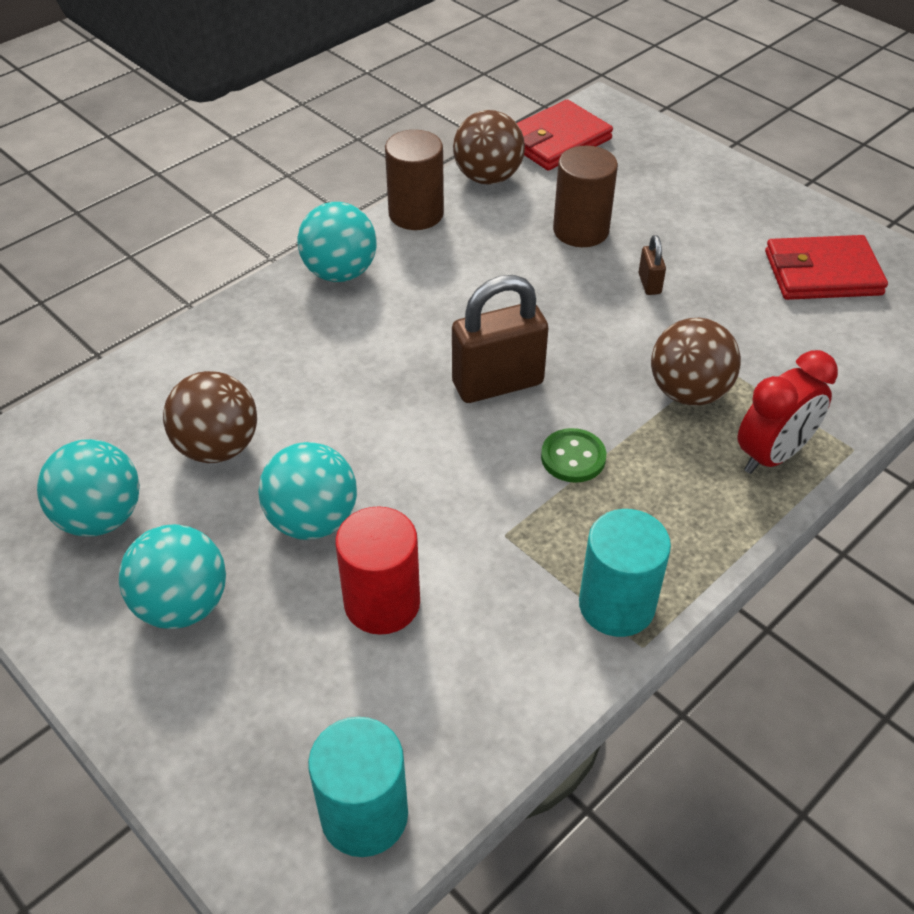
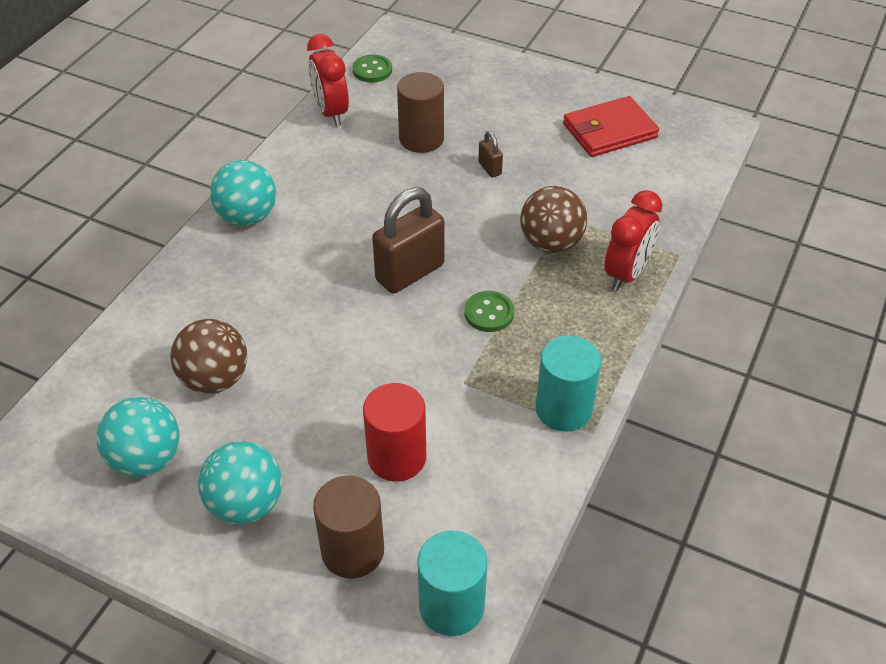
camera: 20 degrees left, 0 degrees up
(312, 520) = (316, 413): turquoise ball -> none
(416, 214) = (287, 155): brown cylinder -> brown cylinder (352, 551)
(488, 178) = (331, 112): brown ball -> red clock
(557, 140) = (372, 70): red wallet -> green button

